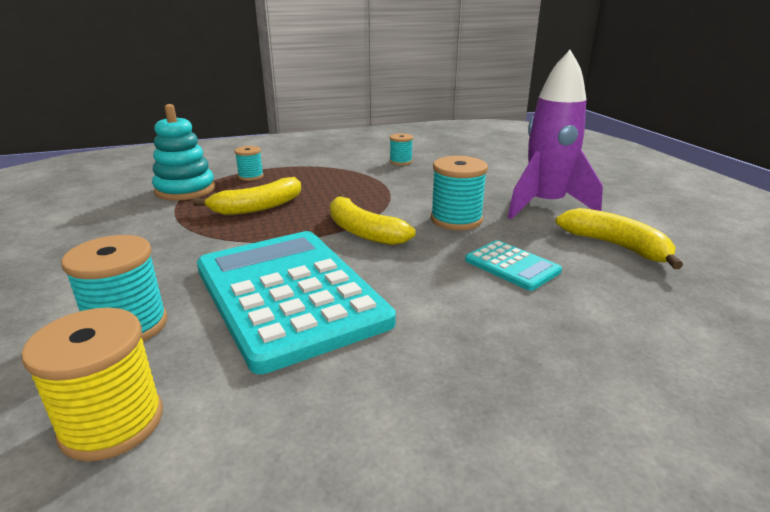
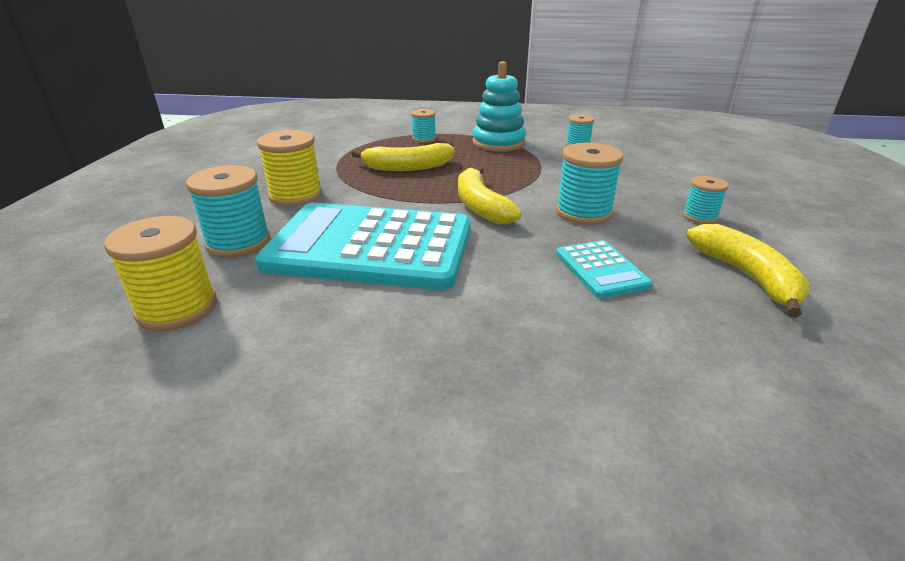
camera: 25 degrees right, 5 degrees up
(156, 259) = (295, 196): none -> yellow spool
(185, 190) = (362, 142): turquoise stacking toy -> turquoise stacking toy (498, 143)
(289, 295) = (370, 247): turquoise calculator -> turquoise calculator turned 75 degrees counterclockwise
(545, 206) = (700, 217): purple rocket -> turquoise spool

